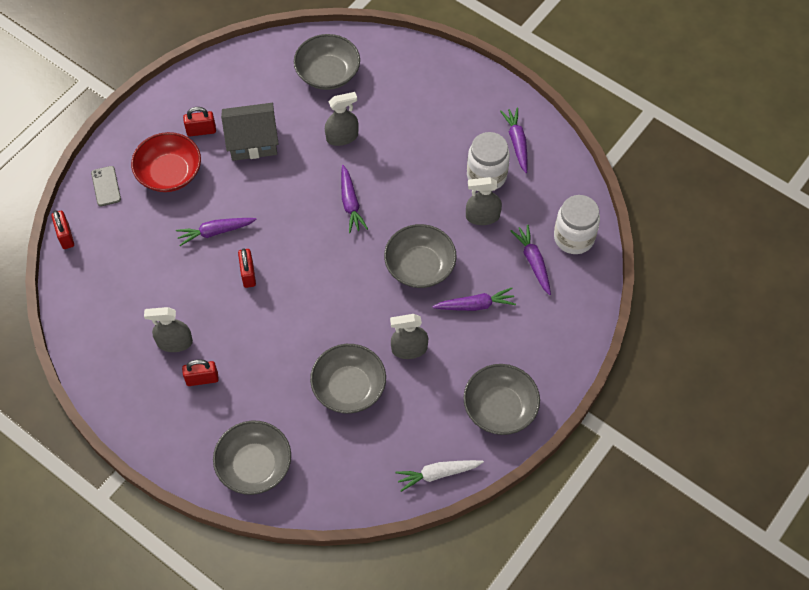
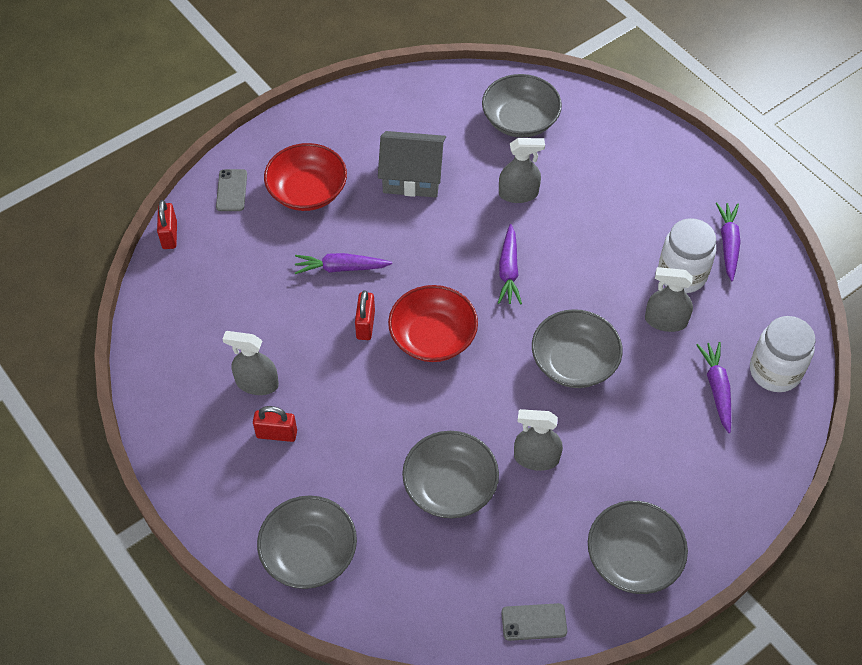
camera: 15 degrees right, 5 degrees down
(201, 131) = (357, 153): red padlock -> none
(304, 272) = (433, 337): none -> red bowl
(438, 474) = (534, 622): white carrot -> grey phone
(475, 305) = (631, 424): purple carrot -> none

